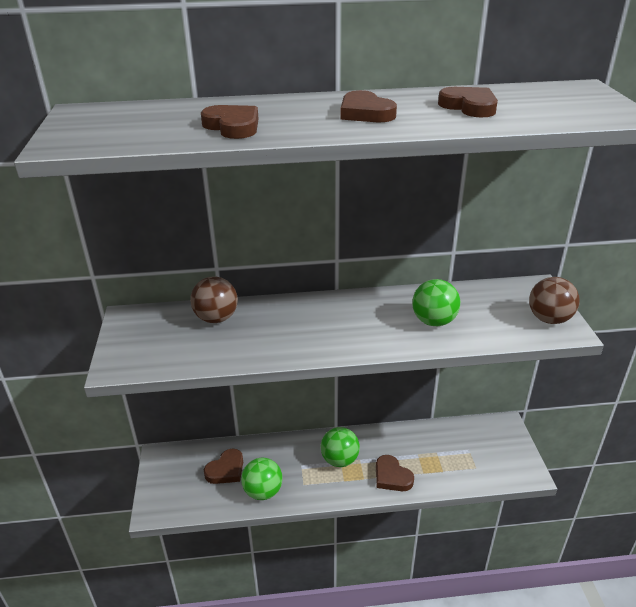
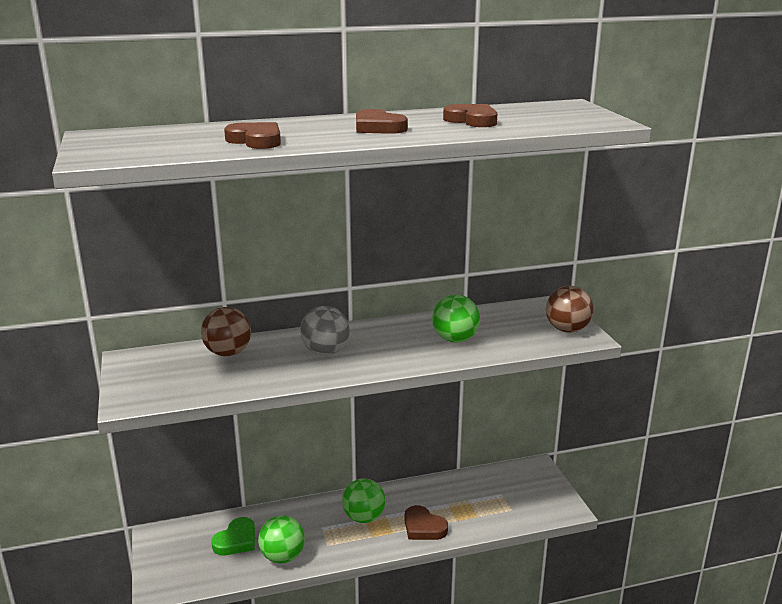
camera: 10 degrees left, 10 degrees down
(226, 470) = (236, 540): brown heart -> green heart
(306, 325) = (325, 352): none -> grey ball

